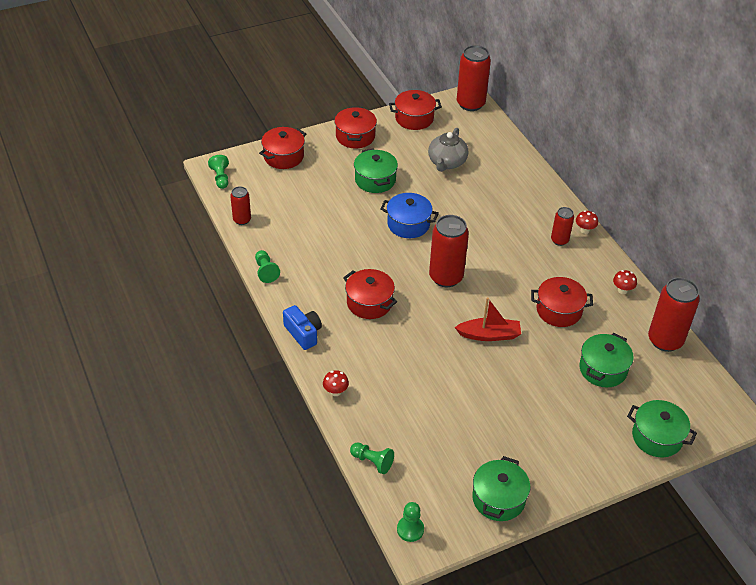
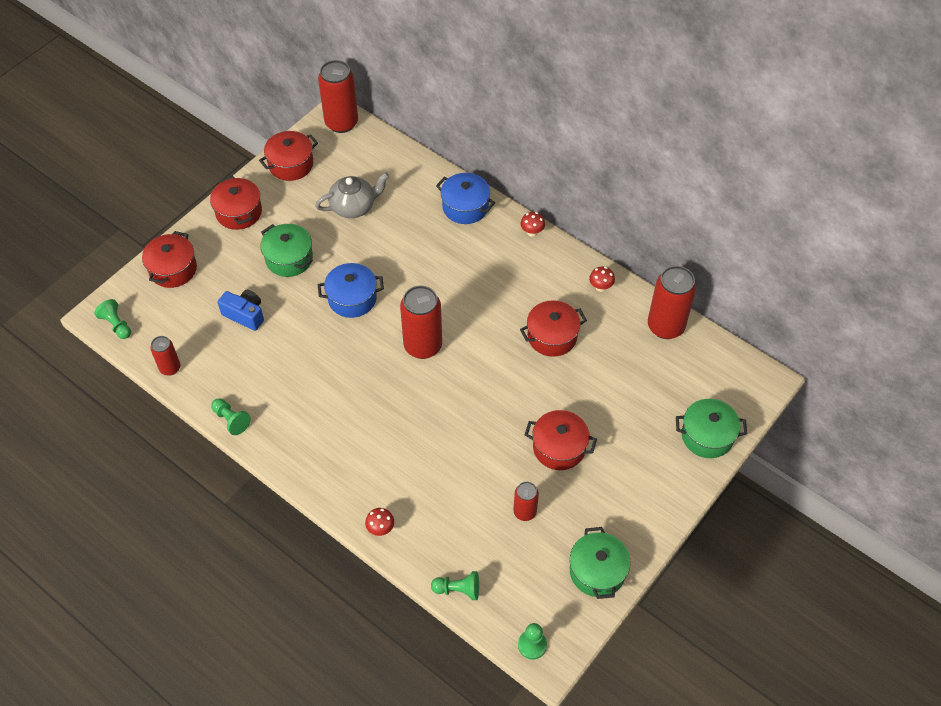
camera: 25 degrees left, 10 degrees up
(303, 333) = (311, 476): blue camera -> blue camera (245, 315)
(369, 303) = (360, 410): red pot -> red pot (559, 448)
(447, 162) = (354, 206): grey teapot -> grey teapot turned 105 degrees counterclockwise
(489, 335) = (499, 394): red boat -> none
(538, 193) = (465, 207): none -> blue pot
(559, 240) = (513, 254): red can -> red can (525, 512)
(603, 369) = (624, 384): green pot -> none

